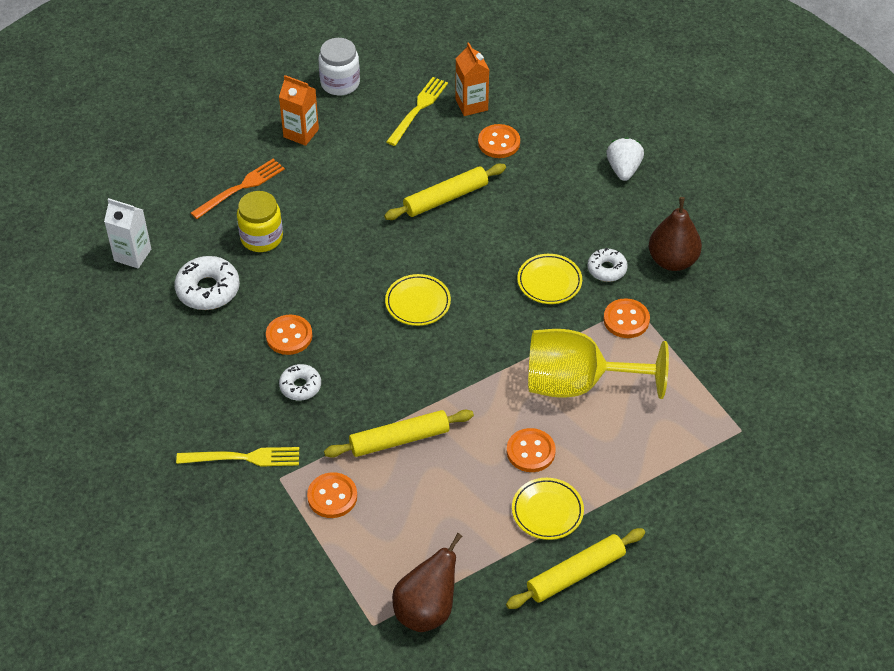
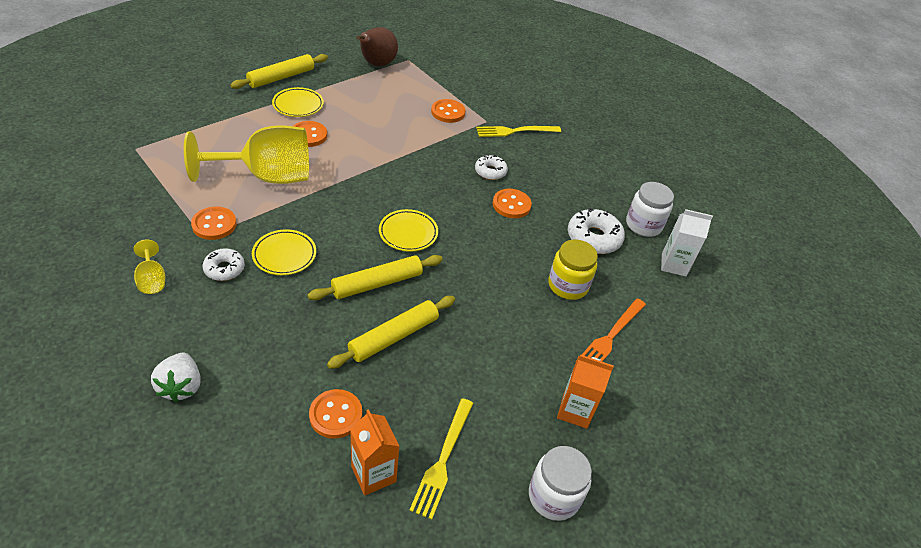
camera: 165 degrees right, 5 degrees down
(139, 304) = (643, 225): none -> white jar
(399, 439) = (408, 141): yellow rolling pin -> yellow rolling pin (377, 283)
(672, 261) = (152, 280): brown pear -> yellow goblet

